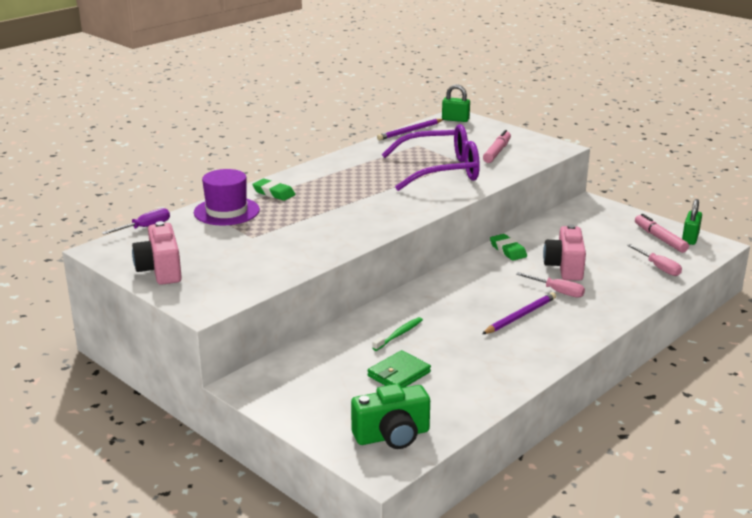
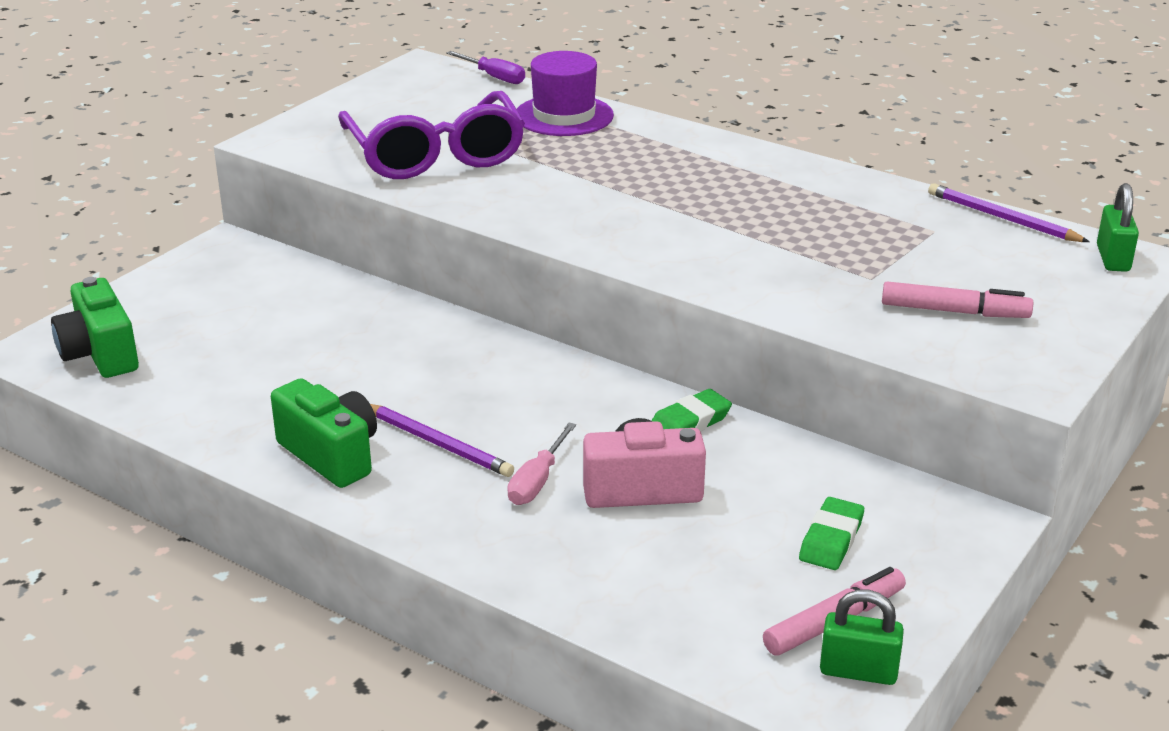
camera: 80 degrees right, 5 degrees up
(160, 270) = (370, 103): pink camera -> none
(274, 193) = (644, 137): green eraser -> green eraser (831, 539)
(399, 334) = (363, 338): green toothbrush -> none
(399, 374) = (251, 346): green wallet -> none
(441, 171) = (815, 260): purple glasses -> purple glasses (435, 155)
(529, 348) = (331, 455): none -> green camera
(658, 268) = (681, 613): pink screwdriver -> none

